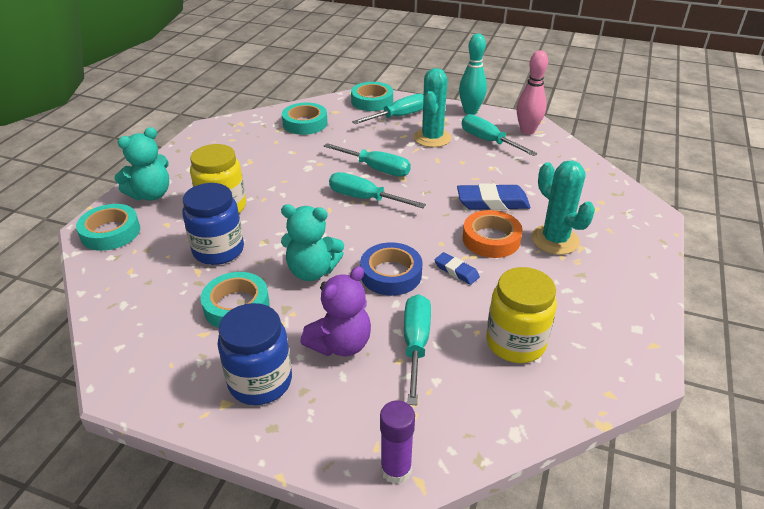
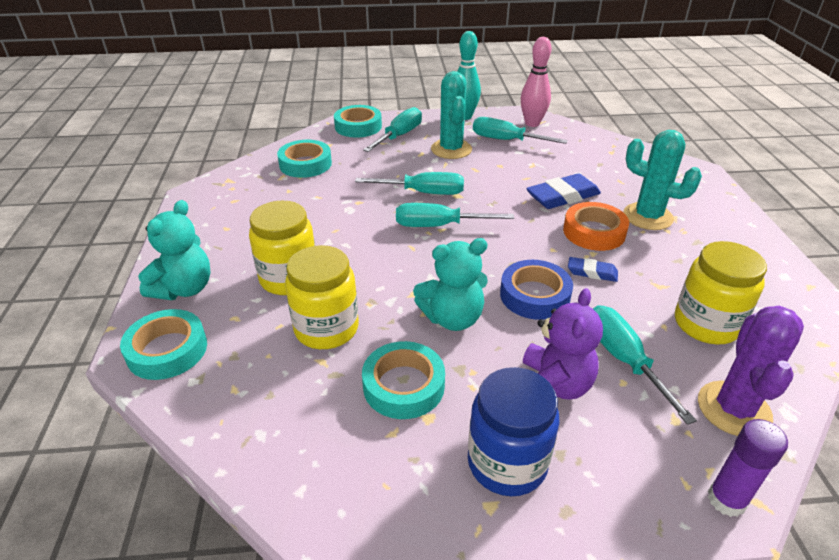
camera: 25 degrees left, 0 degrees up
(218, 250) = (326, 329): blue jar -> yellow jar
(470, 412) = (733, 409): none -> purple cactus

